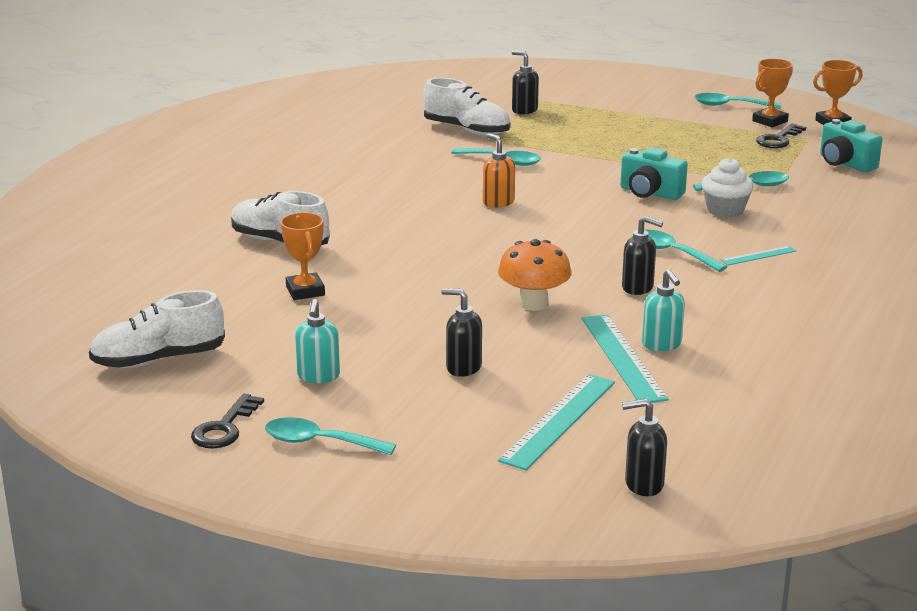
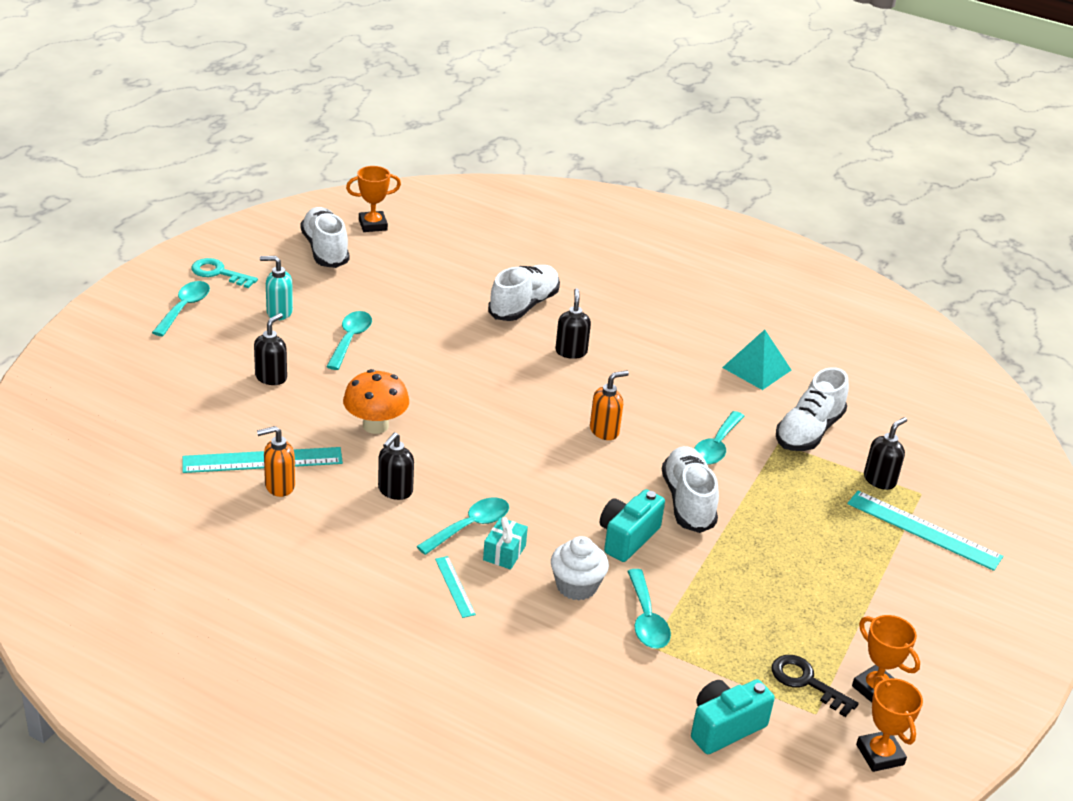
camera: 90 degrees right, 10 degrees up
(224, 428) = (219, 273): black key -> turquoise key
(305, 291) = (424, 313): orange trophy -> orange trophy (373, 225)
(374, 145) = (756, 368): none -> turquoise pyramid
(559, 420) = (173, 413): turquoise ruler -> turquoise ruler (923, 530)
(588, 172) = (688, 502): none -> white shoe
(643, 484) = (66, 440): black soap dispenser -> black soap dispenser (571, 351)
(662, 345) = (279, 486): turquoise soap dispenser -> orange soap dispenser
(700, 238) = (504, 553): none -> turquoise gift
(730, 105) = (932, 663): turquoise spoon -> turquoise spoon (350, 340)

